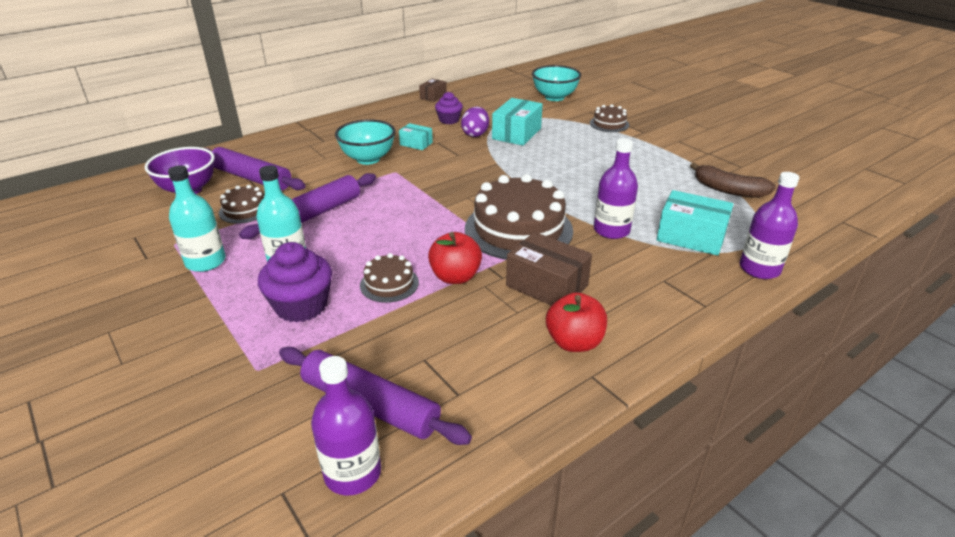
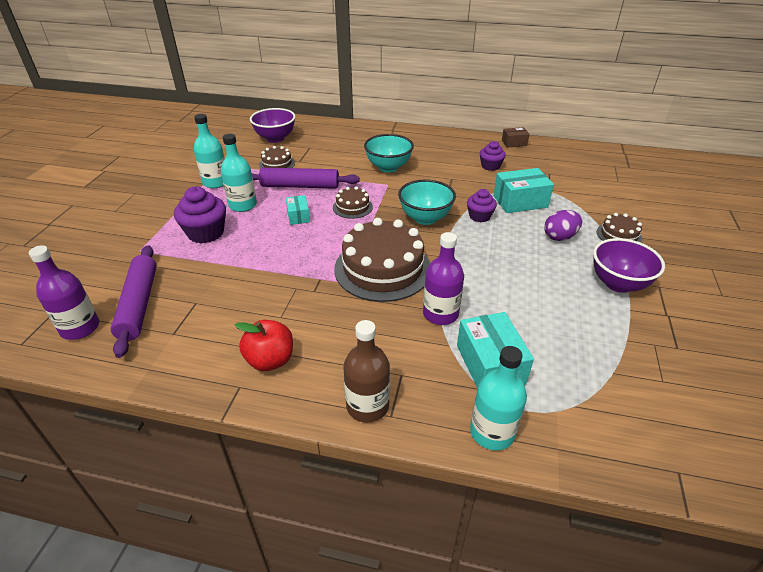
camera: 50 degrees right, 5 degrees up
(252, 178) = (312, 147): purple rolling pin -> none
(389, 284) = (258, 250): brown cake -> brown cake (352, 207)
(416, 144) = (435, 172): turquoise box -> turquoise box (298, 216)
(455, 277) = (293, 271): red apple -> none
(475, 134) = (488, 186): purple egg -> purple egg (559, 237)
(510, 157) = (479, 216): none -> purple cupcake
(547, 286) = (325, 315): brown box -> none
(554, 97) = (614, 188): turquoise bowl -> turquoise bowl (425, 218)
(660, 151) = (618, 284): none -> purple bowl
(684, 312) = (367, 406): none -> brown bottle
(728, 190) = (612, 356): brown banana -> none
(759, 269) = (492, 432): purple bottle -> turquoise bottle

